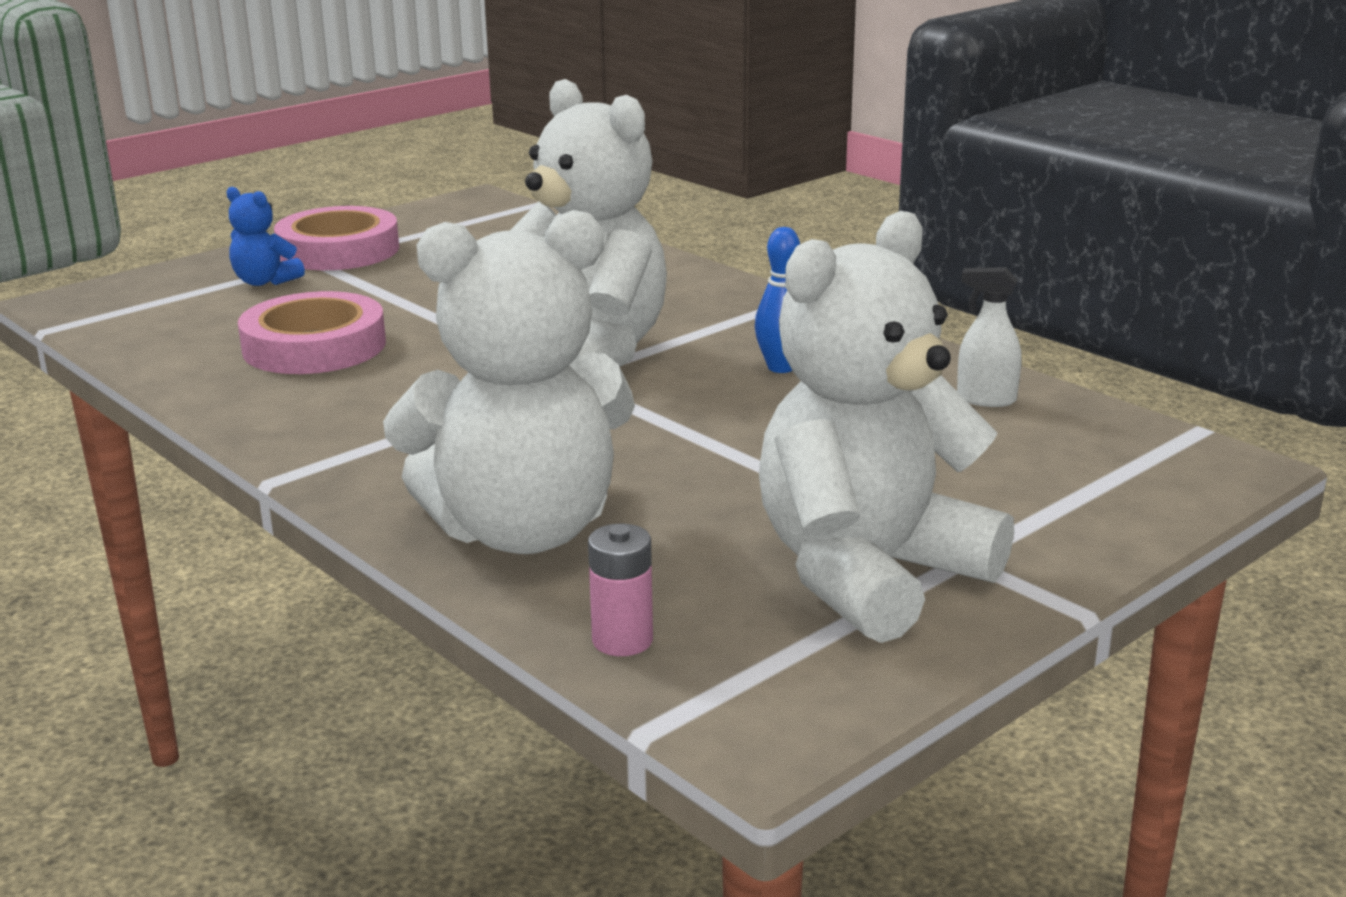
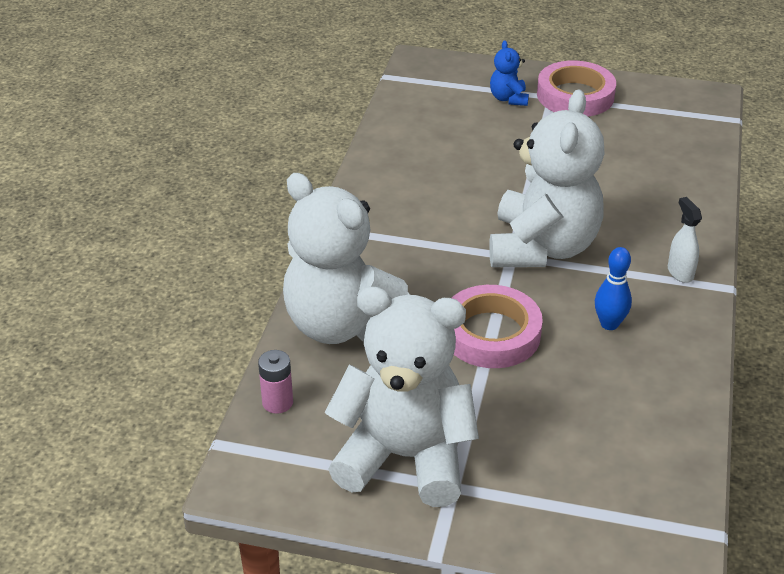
camera: 55 degrees right, 15 degrees up
(314, 346) = (455, 158): pink tape -> pink tape (491, 333)
(985, 399) = (657, 423): white spray bottle -> white spray bottle (680, 272)

